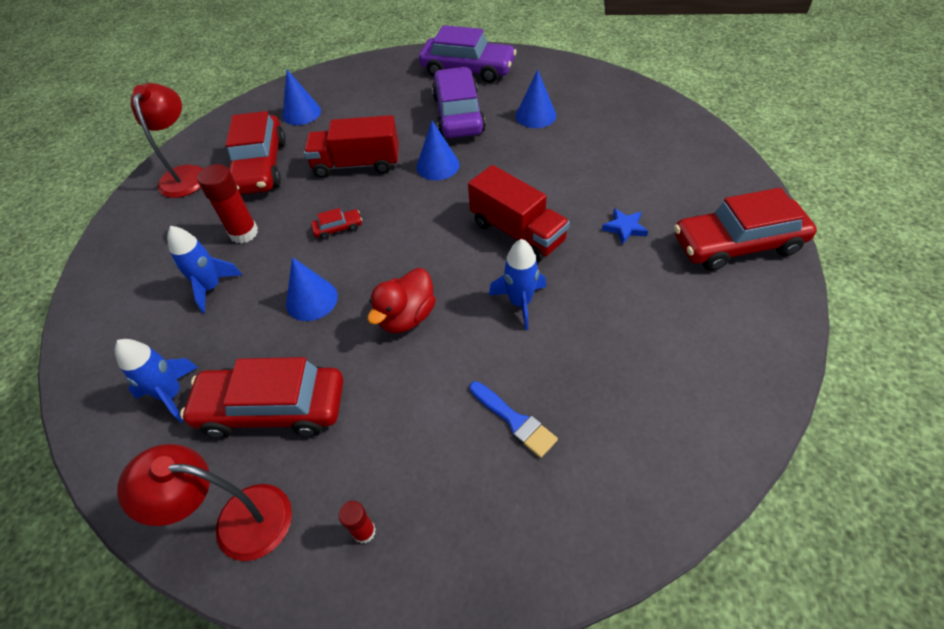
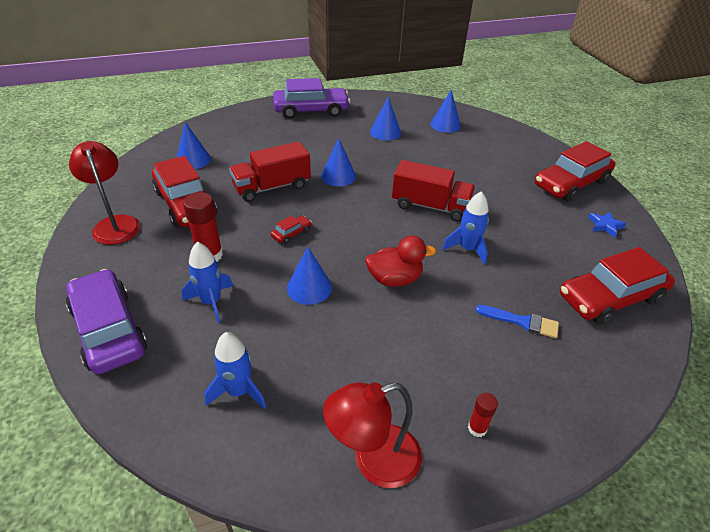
camera: 30 degrees left, 10 degrees down
(272, 408) = (338, 372): red car -> red car (610, 298)
(407, 317) = (394, 279): red duck -> red duck turned 105 degrees counterclockwise
(458, 114) = (327, 140): purple car -> purple car (109, 330)
(622, 118) = (445, 125): none -> blue cone
(624, 228) = (498, 189): blue star -> blue star (605, 226)

